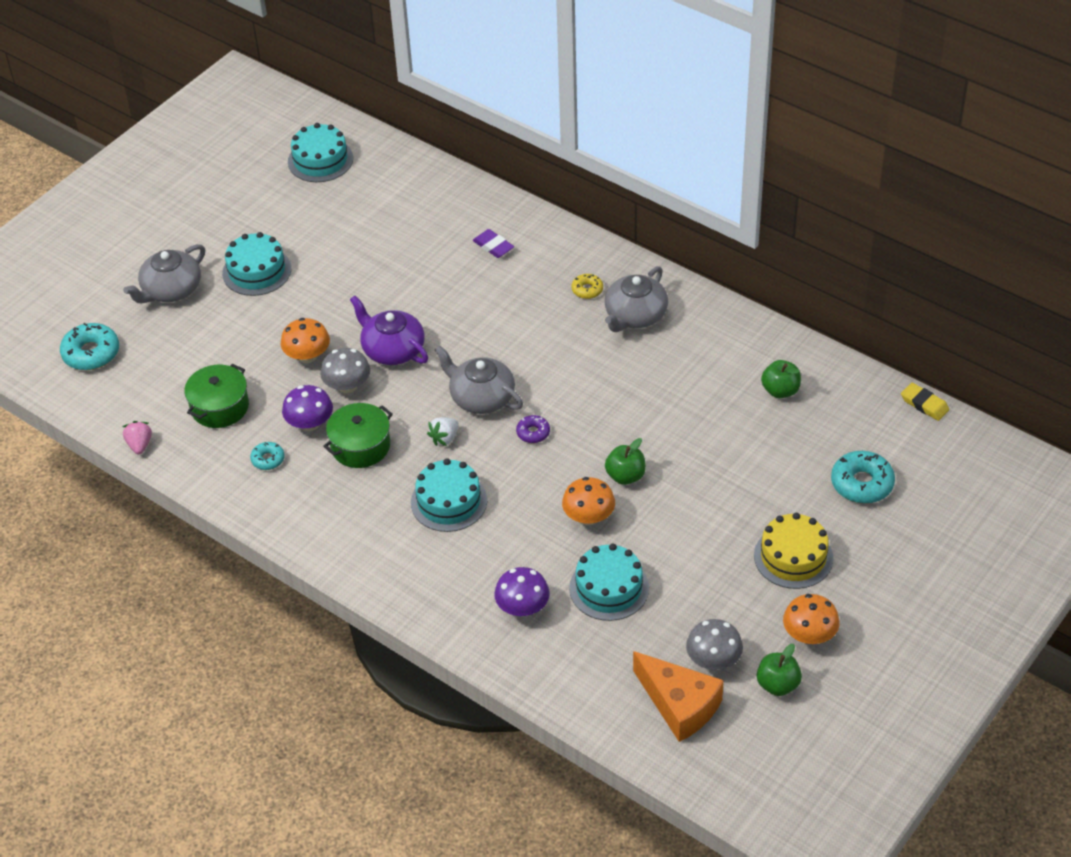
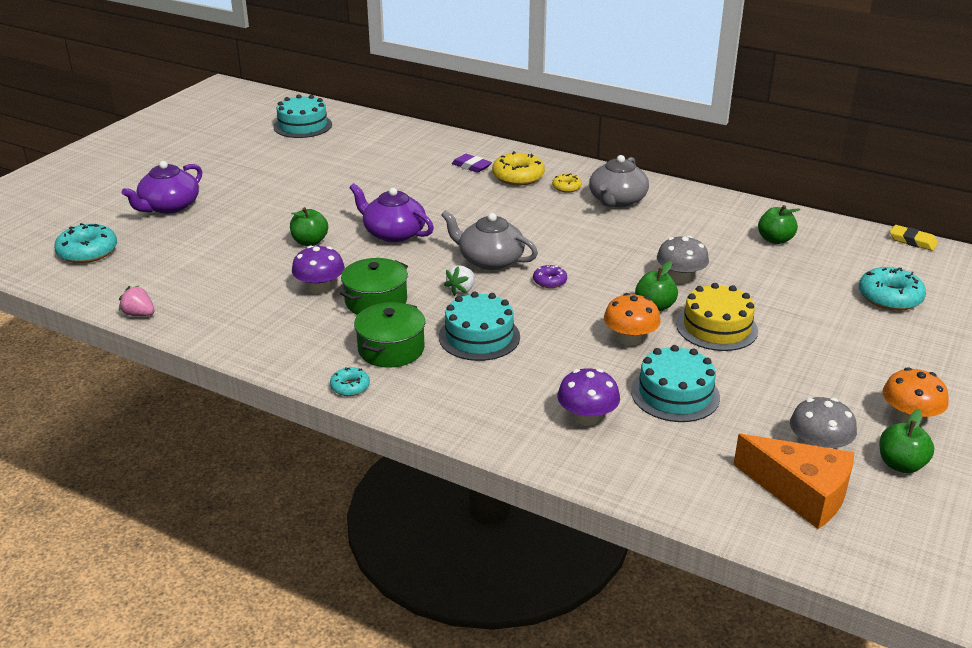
camera: 10 degrees left, 15 degrees down
(139, 445) = (139, 314): pink strawberry -> pink strawberry turned 45 degrees counterclockwise
(171, 290) = (169, 206): grey teapot -> purple teapot
(219, 407) = (224, 281): green pot -> green pot (391, 349)
(256, 271) = (252, 191): turquoise cake -> none
(268, 459) = (279, 317): turquoise donut -> turquoise donut (350, 387)
(307, 356) = (310, 242): orange mushroom -> green apple
(347, 386) = (353, 260): grey mushroom -> grey mushroom (680, 278)
(539, 268) = (518, 177): none -> yellow donut
(793, 557) = (855, 356): yellow cake -> yellow cake (716, 327)

